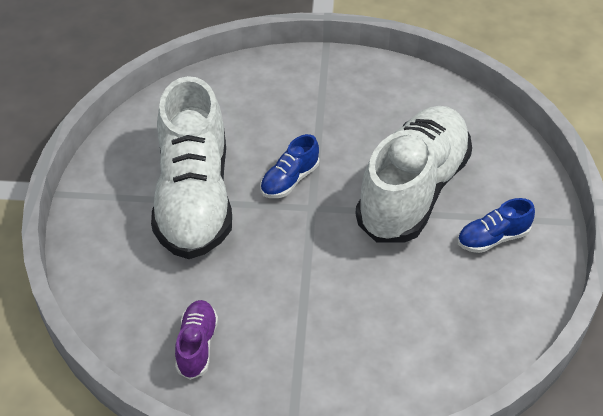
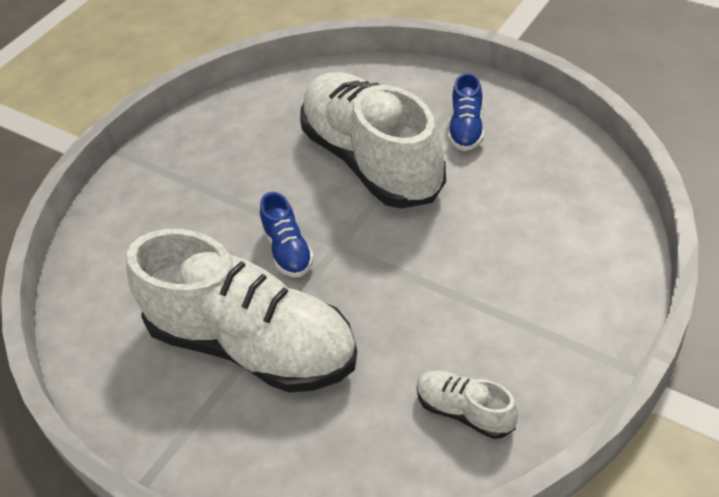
camera: 55 degrees left, 0 degrees up
(197, 346) = (465, 411): purple shoe -> white shoe

